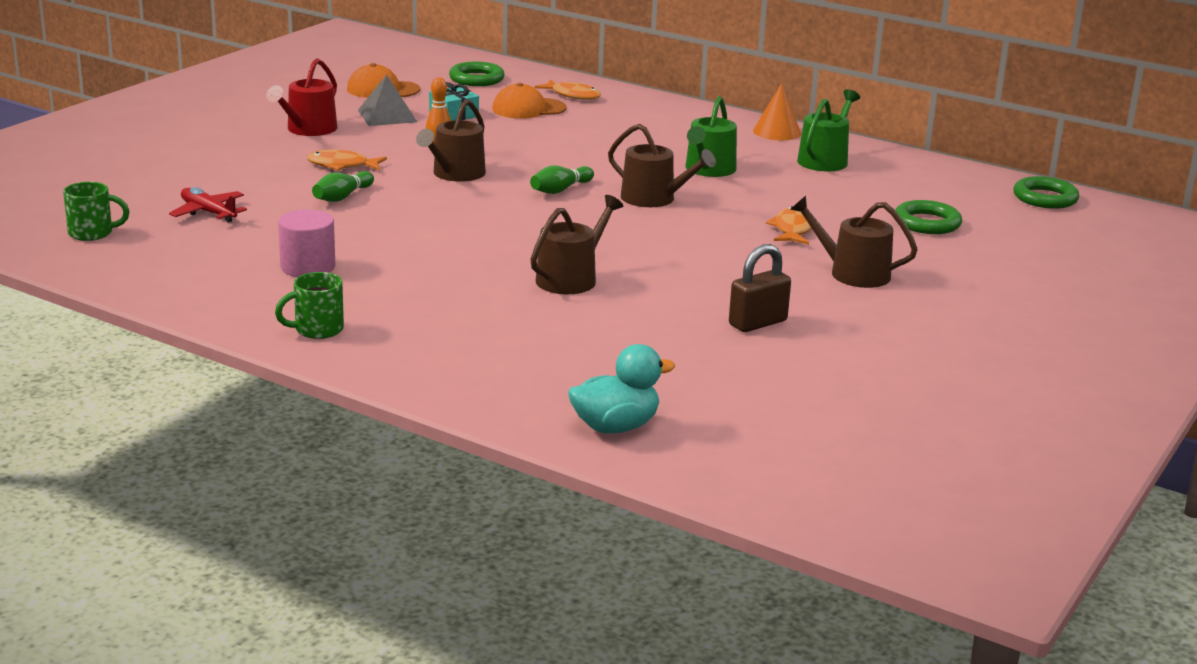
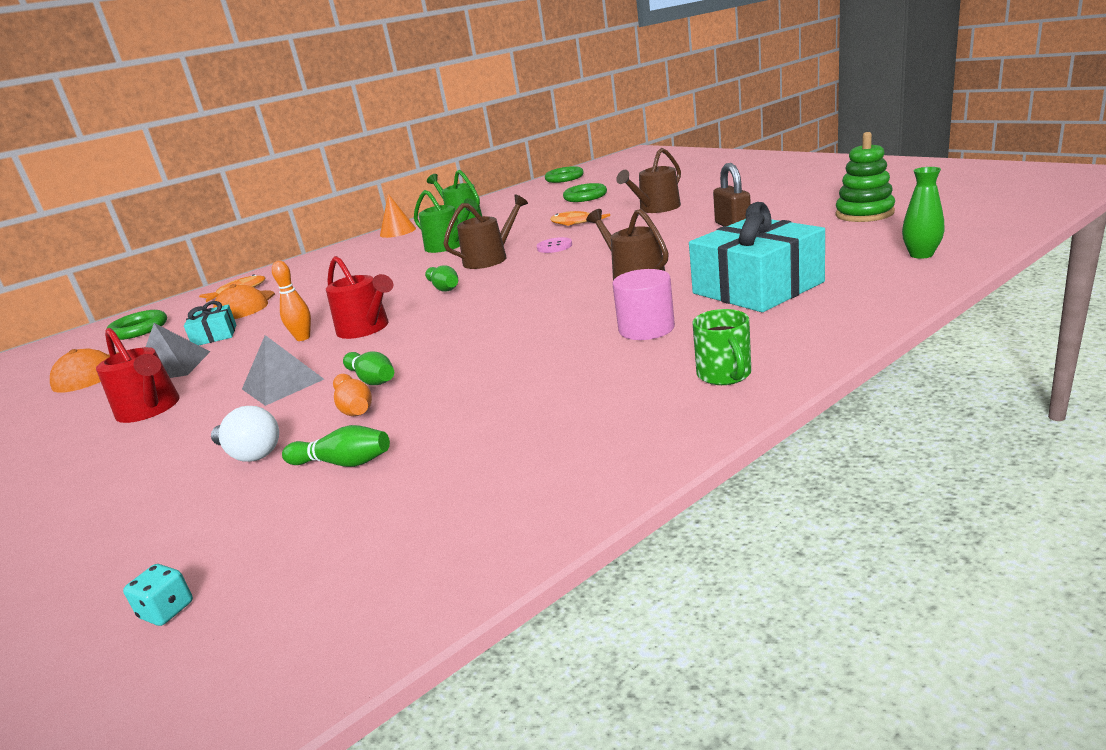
camera: 65 degrees left, 0 degrees up
(62, 200) = (167, 610): none -> turquoise dice
(92, 233) = (335, 564): green mug -> none
(208, 212) = (343, 463): red plane -> green bowling pin
(229, 181) = (251, 454): none -> white light bulb
(292, 200) = (354, 407): none -> orange bowling pin
(308, 267) = (553, 389): pink cylinder -> pink cylinder (646, 329)
(342, 165) = (283, 384): orange fish -> grey pyramid
(455, 174) = (366, 328): brown watering can -> red watering can
(524, 340) = (757, 288): none -> turquoise gift
(615, 427) = (921, 255): turquoise duck -> green vase
(692, 227) = (554, 246): none -> pink button
(796, 403) = (864, 214): none -> green stacking toy

